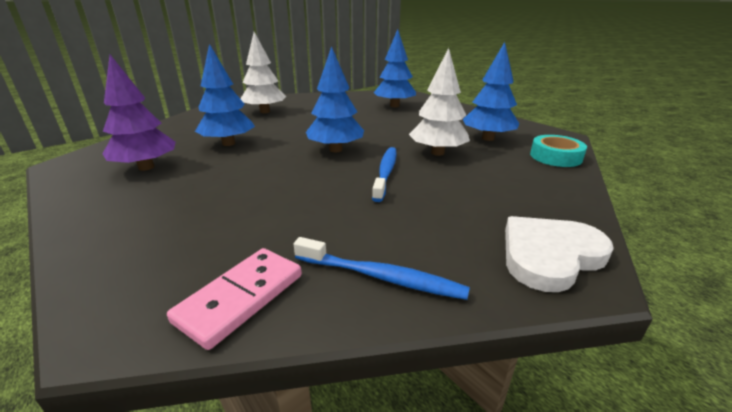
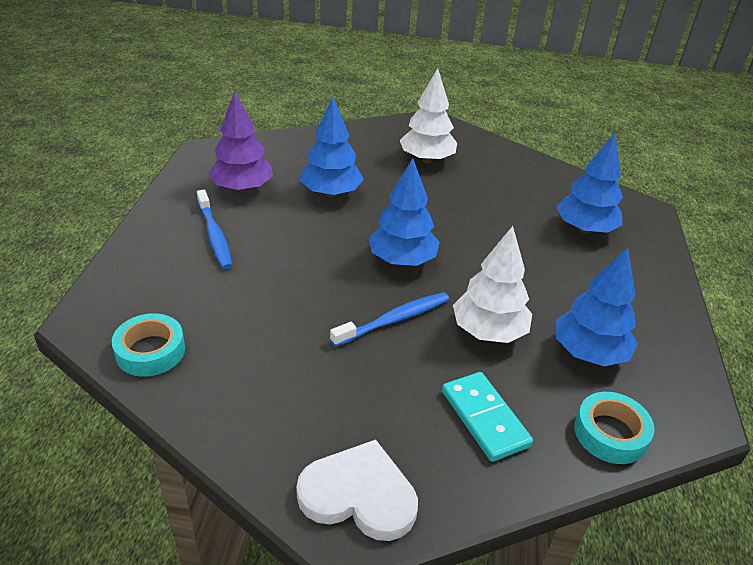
camera: 45 degrees right, 10 degrees up
(240, 298) = (150, 351): pink domino -> turquoise tape
(381, 277) = (231, 404): blue toothbrush -> blue toothbrush (214, 235)
(511, 182) = (484, 418): none -> turquoise domino

